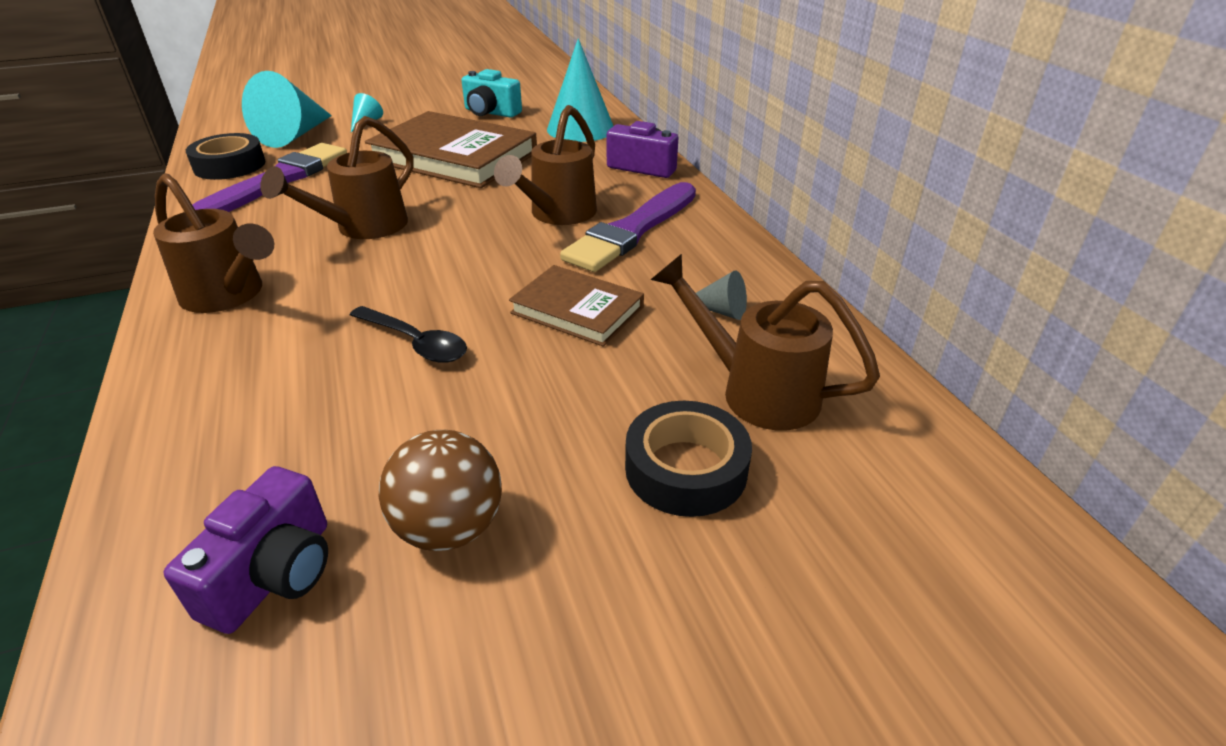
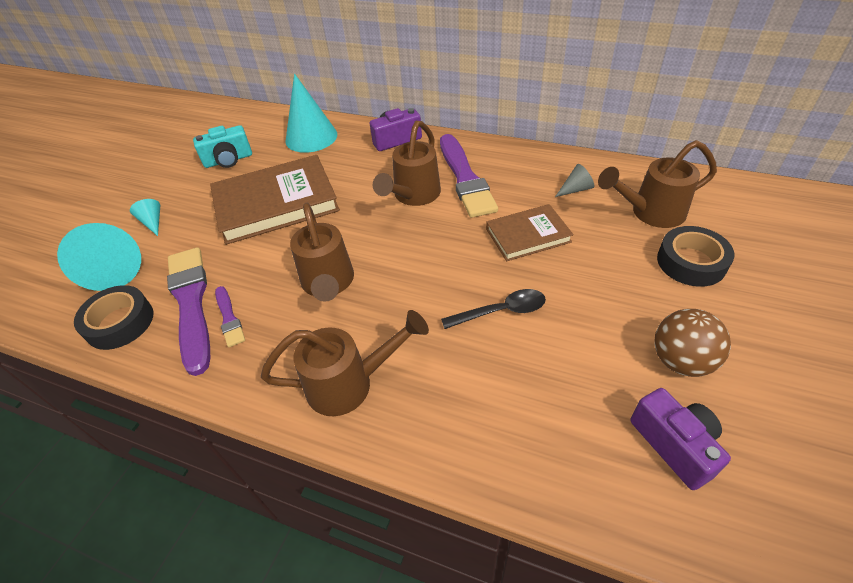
camera: 45 degrees left, 10 degrees up
(272, 204) = (229, 318): none -> purple brush
(557, 215) = (413, 196): brown watering can -> brown watering can turned 45 degrees clockwise

